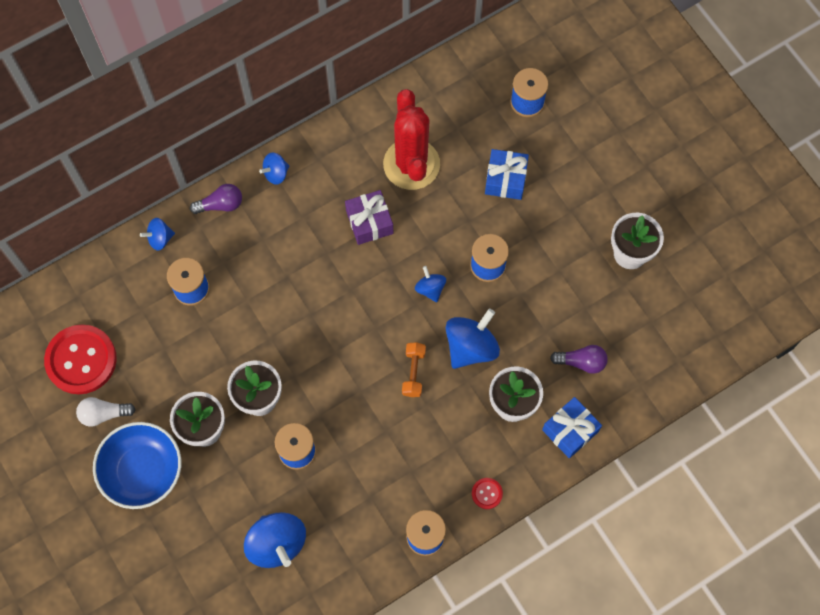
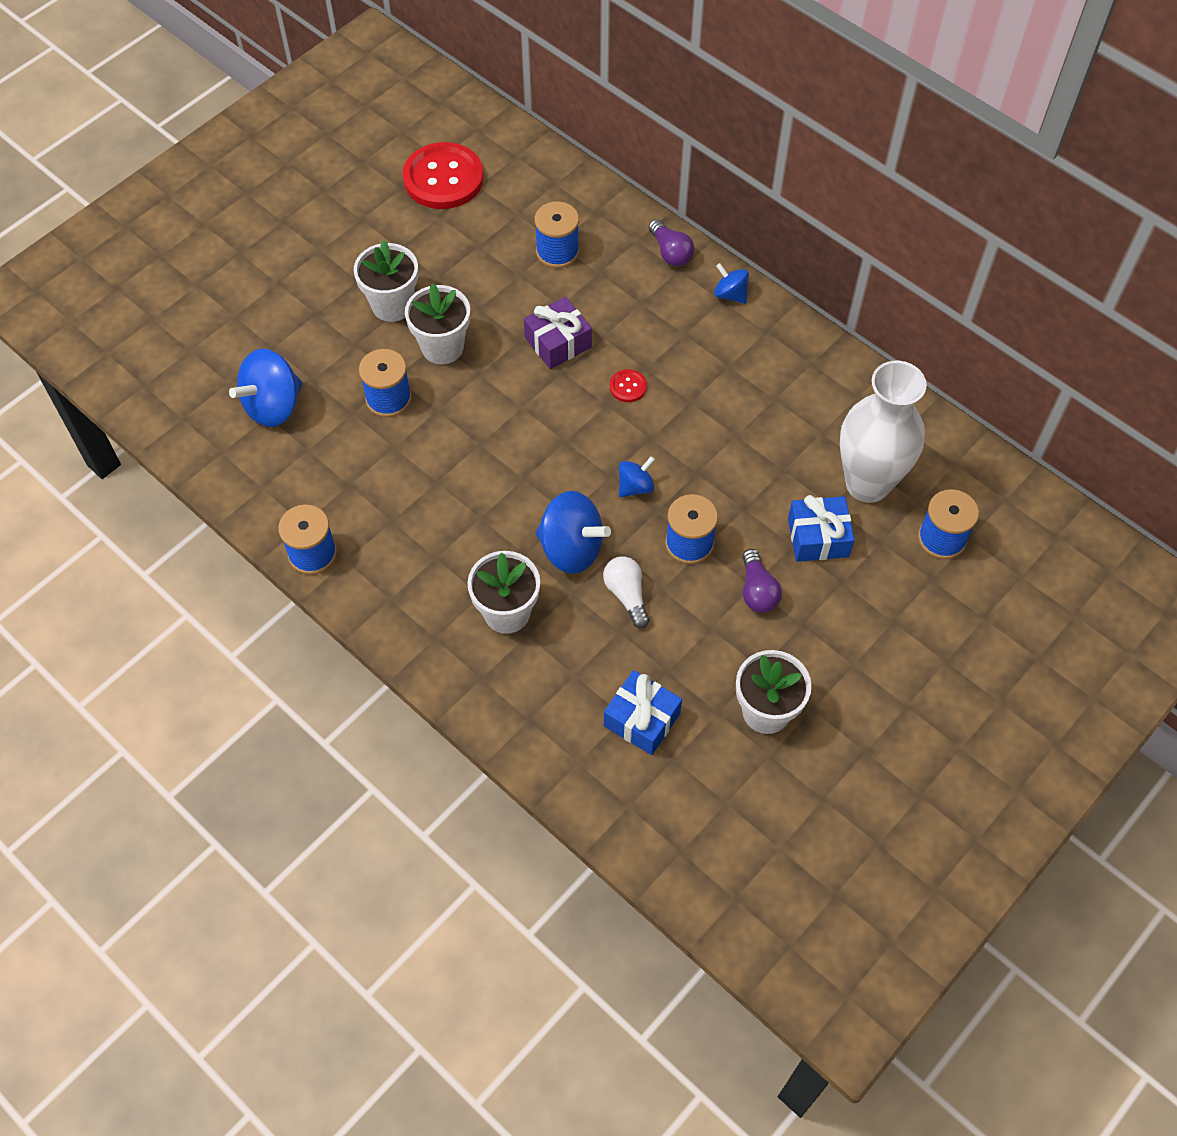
camera: 75 degrees right, 10 degrees down
(104, 414) = (387, 213): white light bulb -> white light bulb (627, 595)
(142, 471) = (331, 263): blue bowl -> none
(160, 239) = (608, 208): blue spinning top -> none
(369, 222) = (702, 402): purple gift -> purple gift (558, 342)
(411, 164) = (797, 428): red cactus -> none
(413, 372) = (519, 494): orange dumbbell -> none
(471, 134) = (867, 484): none -> white vase
(487, 493) = (382, 609): red button -> red button (628, 387)
(570, 430) = (489, 688): blue gift -> blue gift (642, 719)
(581, 362) = (589, 682): purple light bulb -> purple light bulb (757, 591)

